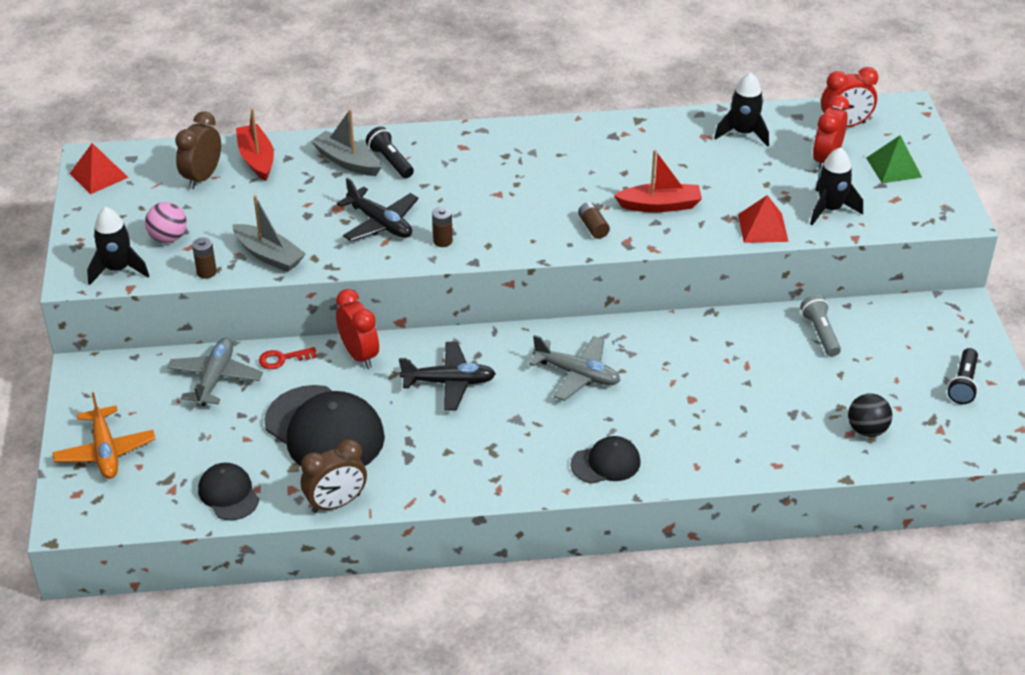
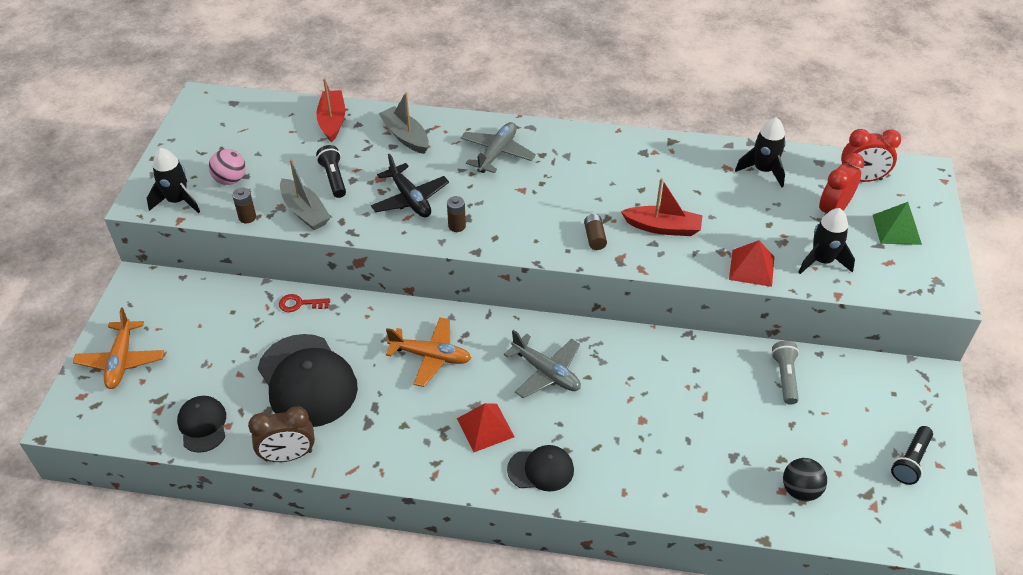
camera: 15 degrees right, 5 degrees up
(99, 175) = (201, 113): red pyramid -> red pyramid (485, 427)
(202, 177) = (281, 130): brown clock -> none
(215, 378) = (238, 311): grey plane -> grey plane (497, 153)
(359, 355) = (365, 313): red clock -> none
(390, 161) = (441, 143): black flashlight -> black flashlight (333, 178)
(449, 382) = (430, 356): black plane -> orange plane

